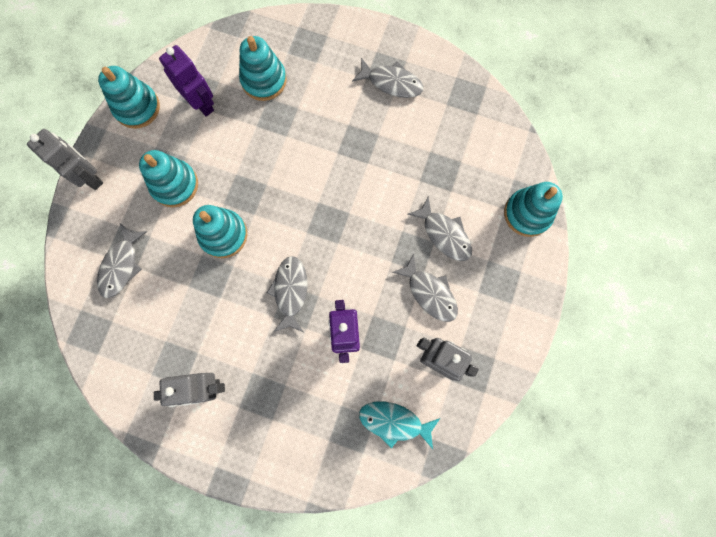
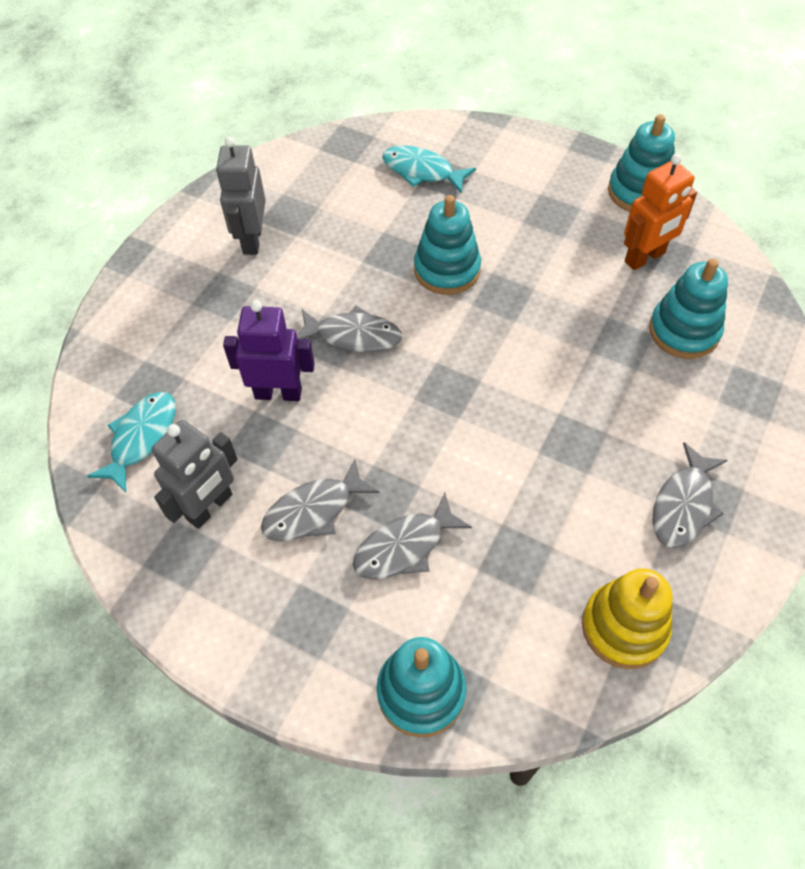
camera: 100 degrees right, 20 degrees down
(90, 177) = (542, 147): grey robot -> none
(121, 265) = (422, 171): grey fish -> turquoise fish
(174, 185) = (524, 224): turquoise stacking toy -> none
(201, 103) = (645, 258): purple robot -> orange robot
(471, 113) = (624, 627): none -> yellow stacking toy

